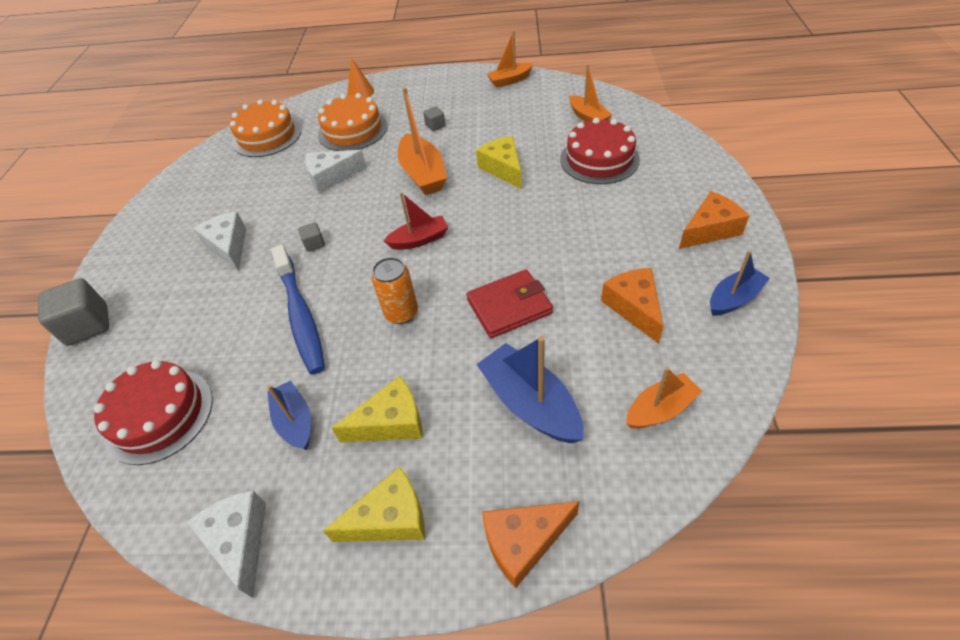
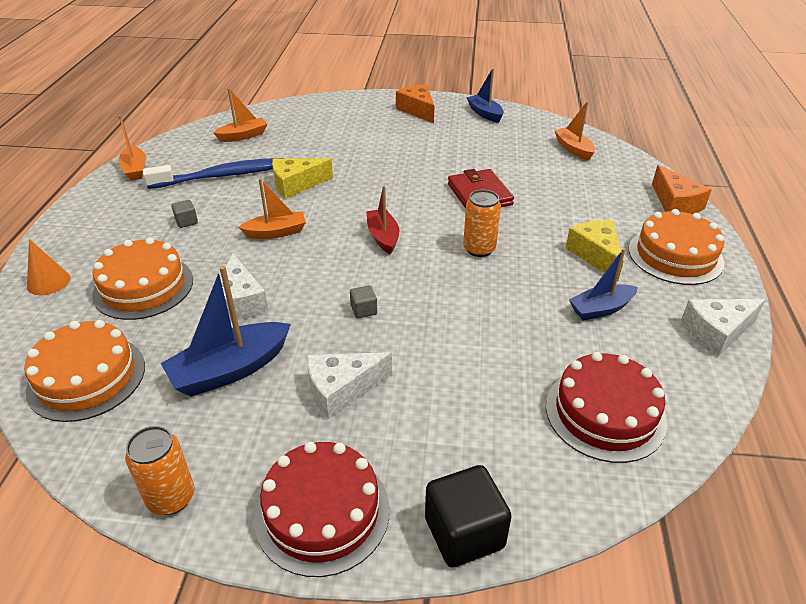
camera: 90 degrees left, 10 degrees down
(88, 325) = (464, 533): grey cube -> black cube
(164, 194) = (171, 498): none -> orange can
(301, 316) = (474, 314): blue toothbrush -> blue toothbrush (222, 176)
(390, 518) = (675, 255): yellow cheese -> orange cake
(423, 174) = (276, 232): orange boat -> orange boat, size x0.64
(530, 403) = (573, 193): blue boat -> blue boat (230, 369)
(599, 159) = (311, 138): red cake -> red cake (322, 512)
(634, 308) = (488, 146): orange cheese -> none

